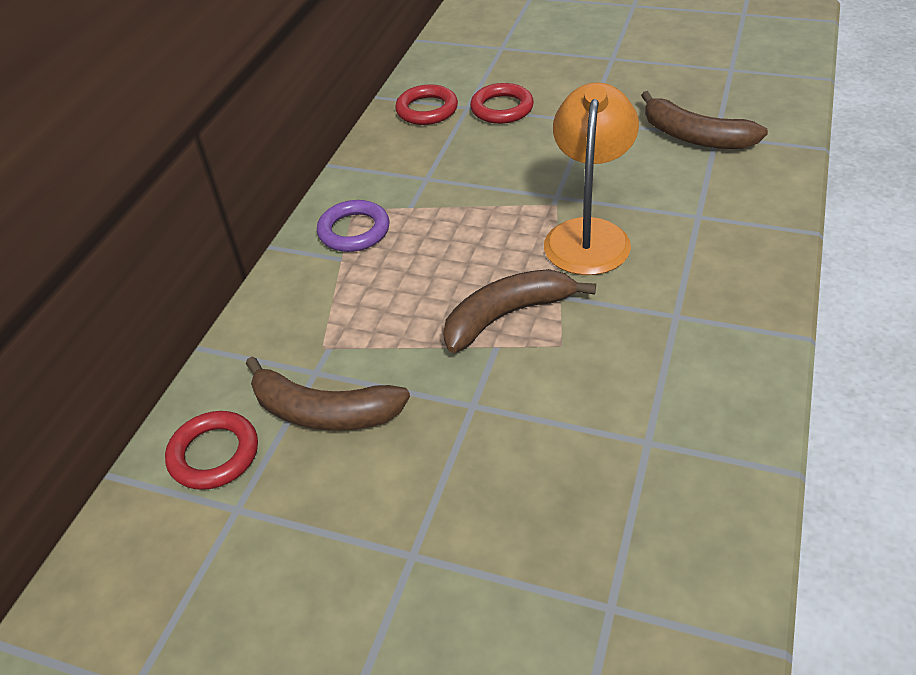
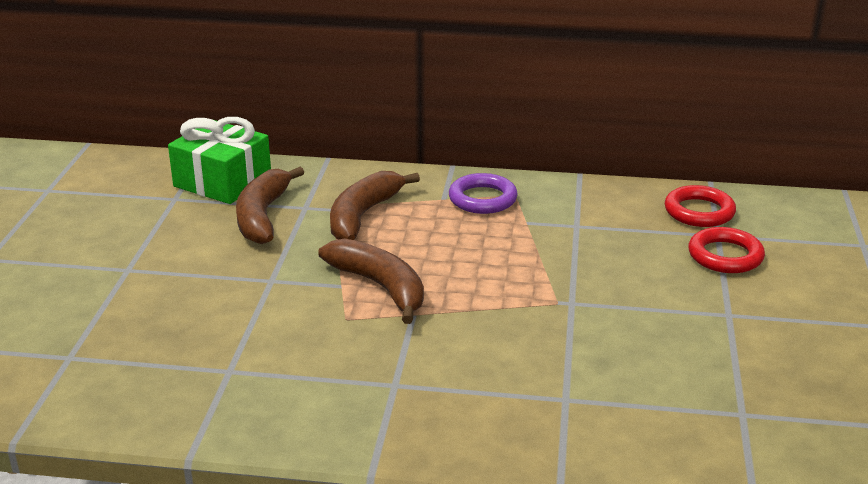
camera: 75 degrees right, 15 degrees down
(214, 454) = (222, 182): red ring -> green gift
(588, 234) = (511, 325): orange lamp -> none
(695, 136) = (730, 395): brown banana -> brown banana (363, 215)

